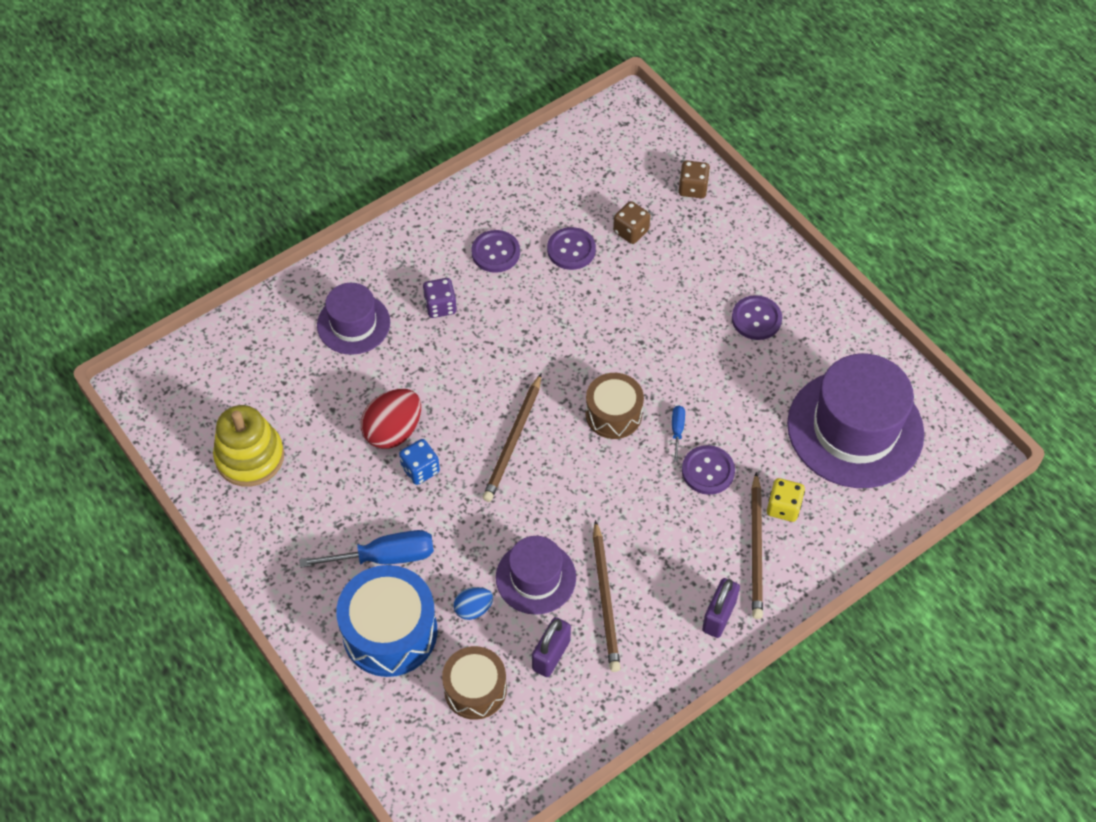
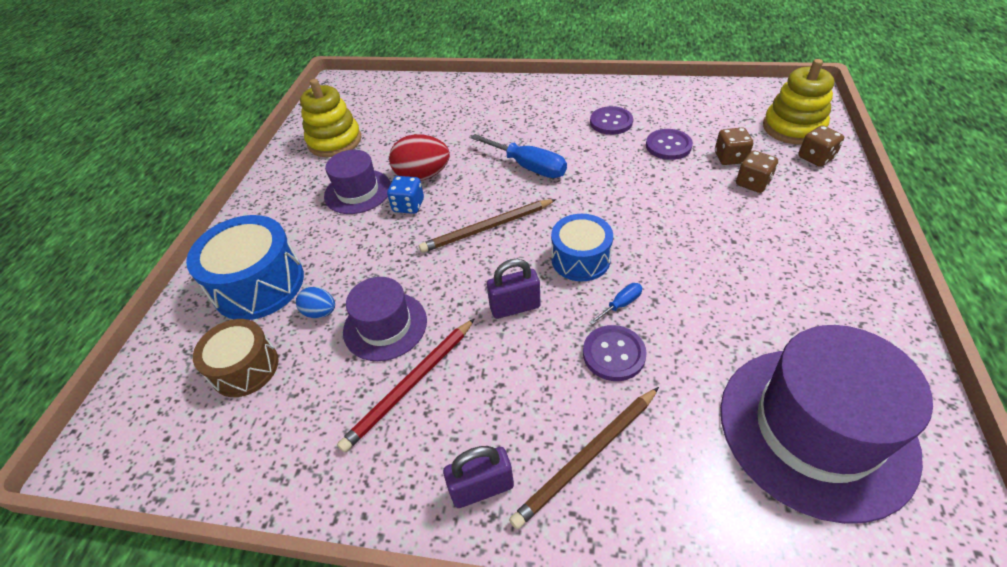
camera: 50 degrees right, 10 degrees down
(353, 324) = (476, 112): purple hat -> purple hat (358, 191)
(385, 557) = (320, 239): blue screwdriver -> blue screwdriver (528, 167)
(440, 306) = (538, 130): purple dice -> none
(551, 655) = (320, 391): purple padlock -> purple padlock (515, 307)
(605, 599) = (410, 385): brown pencil -> red pencil
(613, 414) = (580, 259): brown drum -> blue drum
(651, 162) = (793, 128): none -> yellow stacking toy
(669, 249) = (752, 183): none -> brown dice
(756, 319) = (788, 270): purple button -> none
(783, 507) = (656, 442): yellow dice -> none

